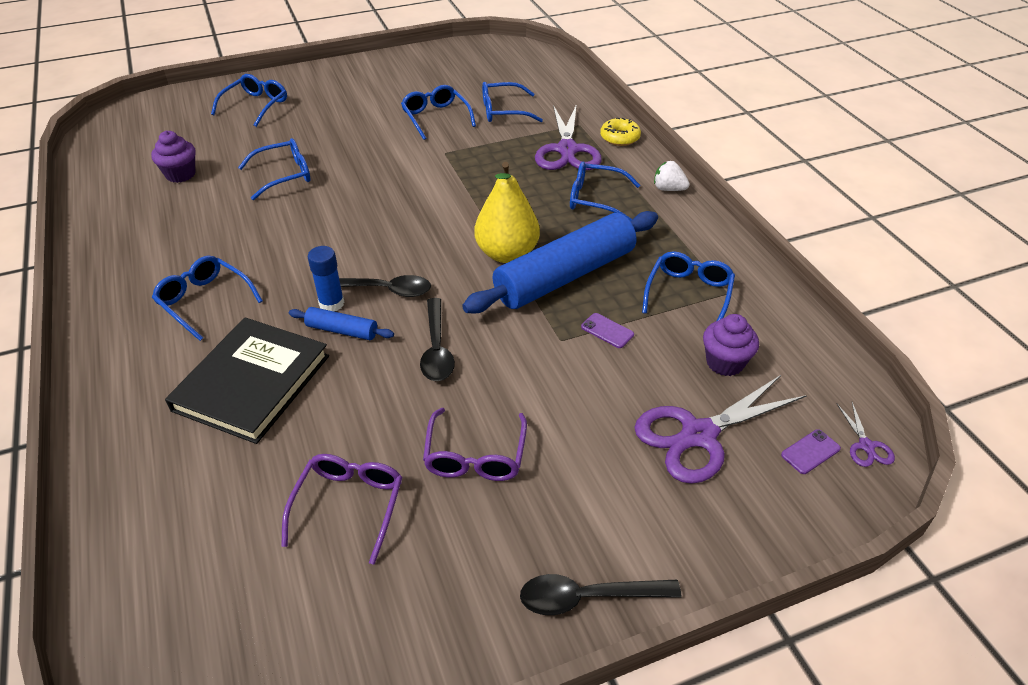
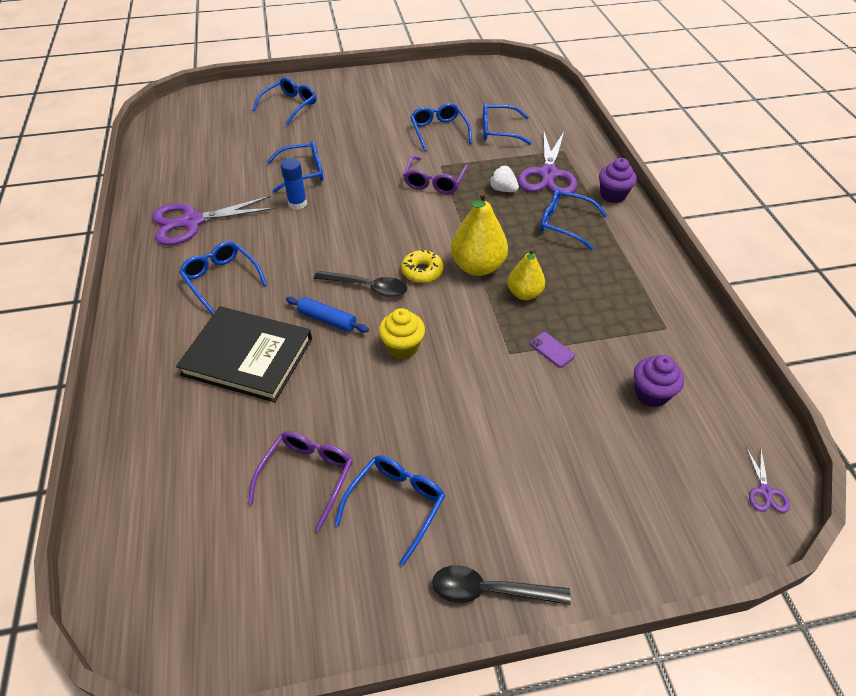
camera: 10 degrees right, 5 degrees up
(180, 174) = (220, 163): purple cupcake -> purple cupcake (613, 195)
(252, 383) = (247, 357): black book -> black book turned 75 degrees clockwise
(331, 303) = (323, 294): blue glue stick -> blue glue stick (297, 203)
(436, 349) = (402, 347): black spoon -> yellow cupcake
(475, 455) = (418, 448): purple glasses -> purple glasses (434, 181)
(565, 276) = (524, 293): blue rolling pin -> yellow pear
(620, 137) = (597, 167): yellow donut -> yellow donut (422, 271)
(668, 189) = (632, 221): white strawberry -> white strawberry (503, 189)
(688, 294) = (631, 325): blue glasses -> blue glasses (396, 505)
(699, 435) = (614, 458): purple scissors -> purple scissors (192, 222)
(810, 452) = (712, 489): purple phone -> none

